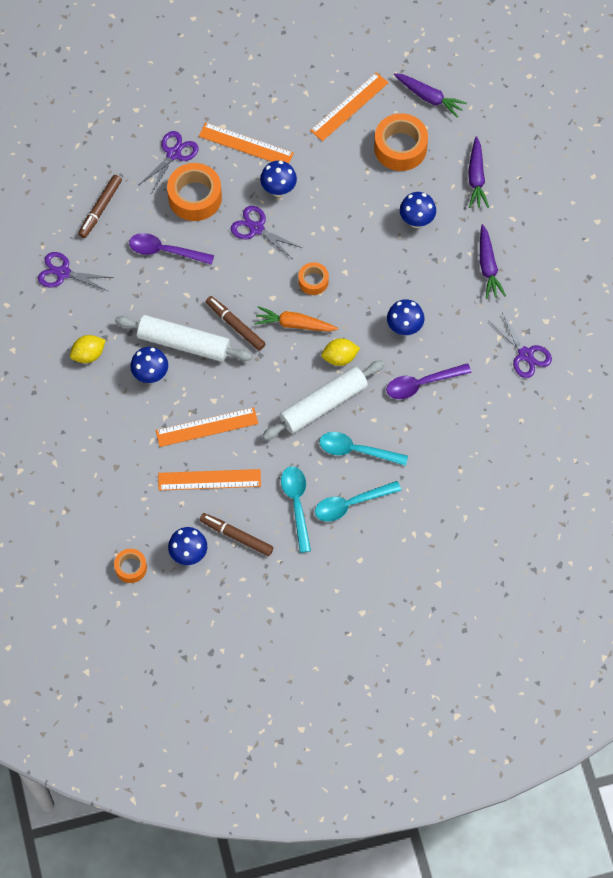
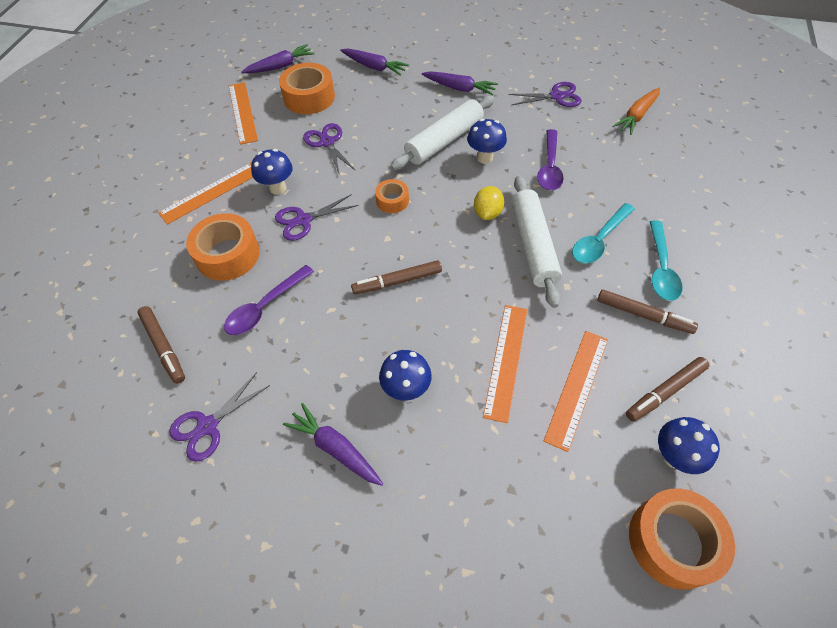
camera: 60 degrees left, 10 degrees down
(88, 354) = (335, 448): yellow lemon -> purple carrot
(131, 568) = (673, 541): orange tape -> orange tape, size x1.81
(173, 154) = (165, 252): purple scissors -> purple scissors (327, 142)
(184, 343) = (387, 337): white rolling pin -> white rolling pin (444, 141)
(294, 324) = (428, 233): orange carrot -> orange carrot (636, 116)
(296, 504) = (643, 315): turquoise spoon -> brown marker
(416, 221) = (385, 112): blue mushroom -> none

